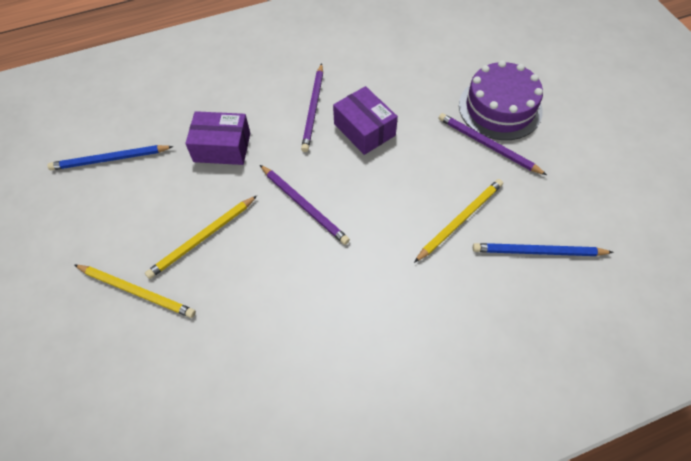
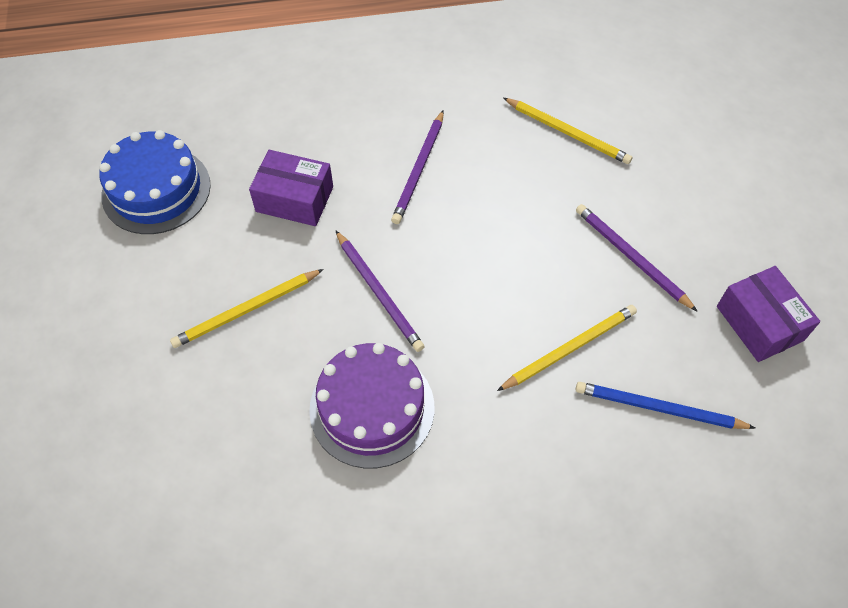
camera: 10 degrees right, 0 degrees up
(110, 159) = (156, 190): blue pencil -> blue cake
(137, 291) = (157, 360): yellow pencil -> yellow pencil (568, 133)
(364, 129) = (477, 208): purple box -> purple box (759, 323)
(500, 108) = (661, 210): purple cake -> purple cake (372, 408)

